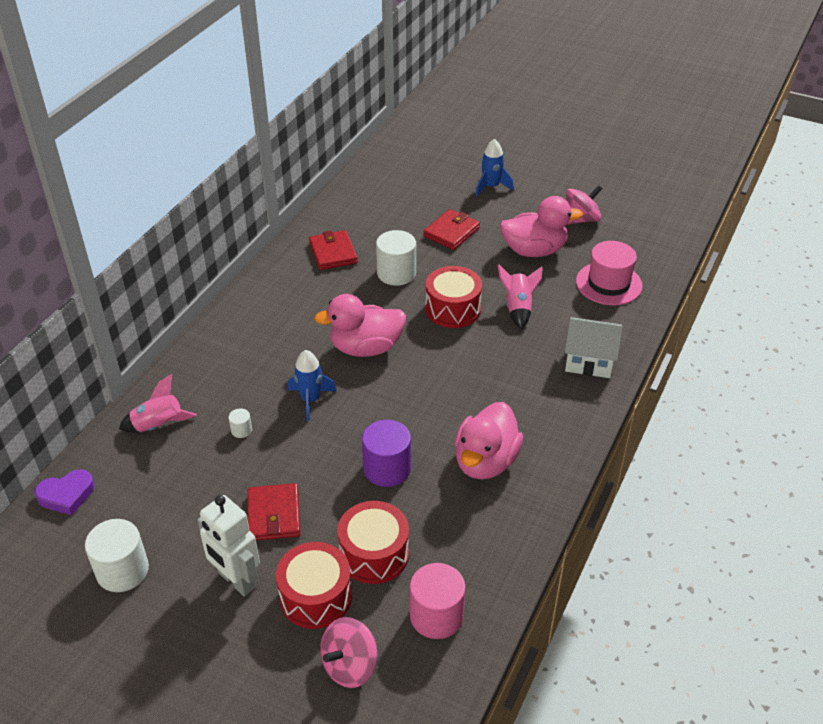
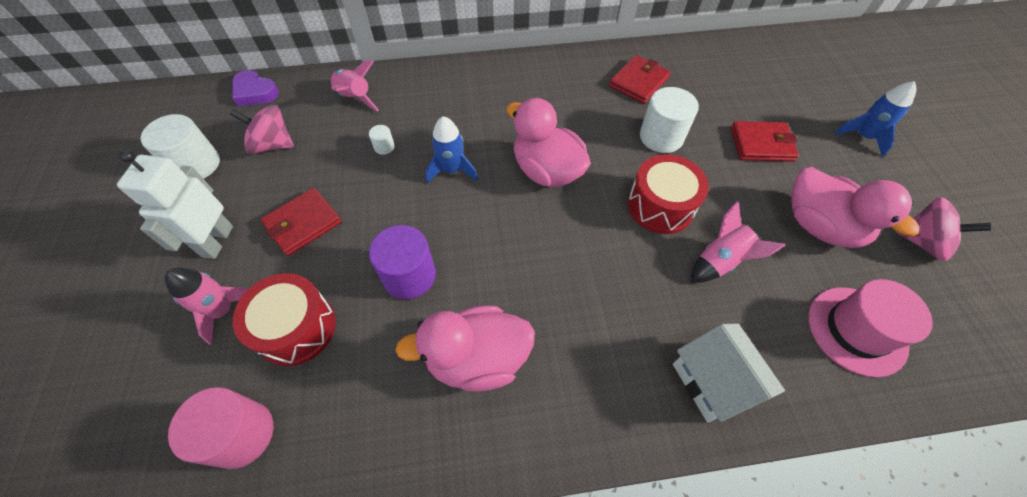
camera: 55 degrees right, 15 degrees up
(315, 596) = (223, 310): red drum -> pink rocket
(349, 665) = (150, 388): pink spinning top -> pink spinning top (273, 145)

